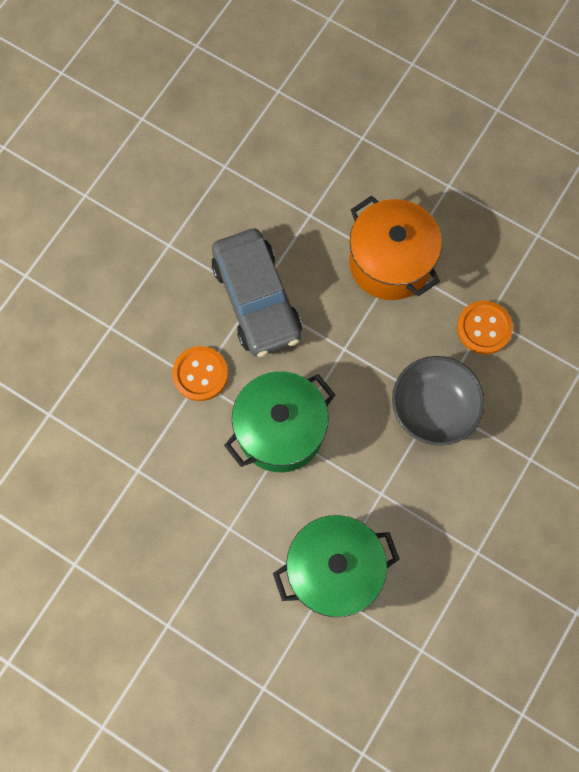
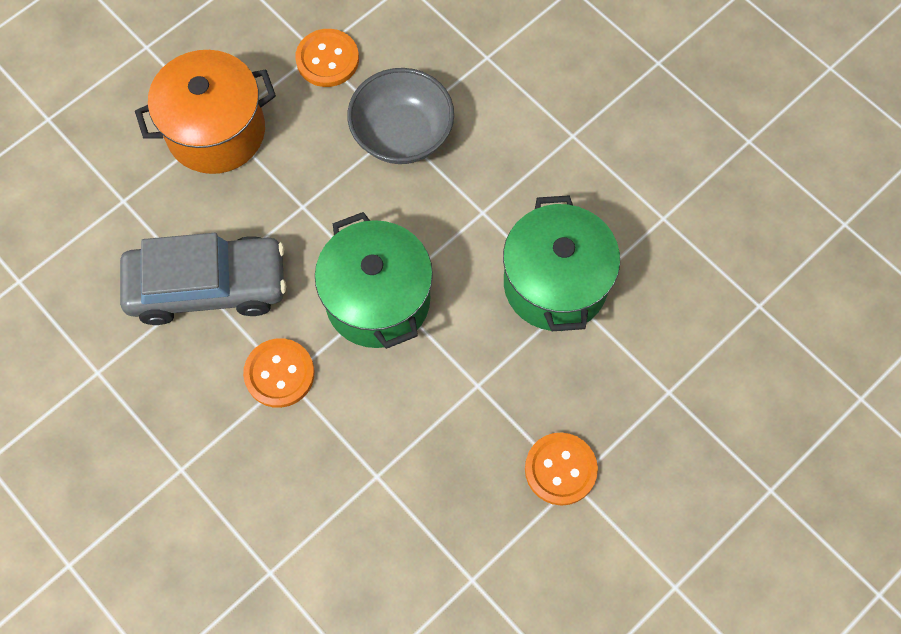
camera: 75 degrees left, 5 degrees down
(176, 612) = (560, 469): none -> orange button

